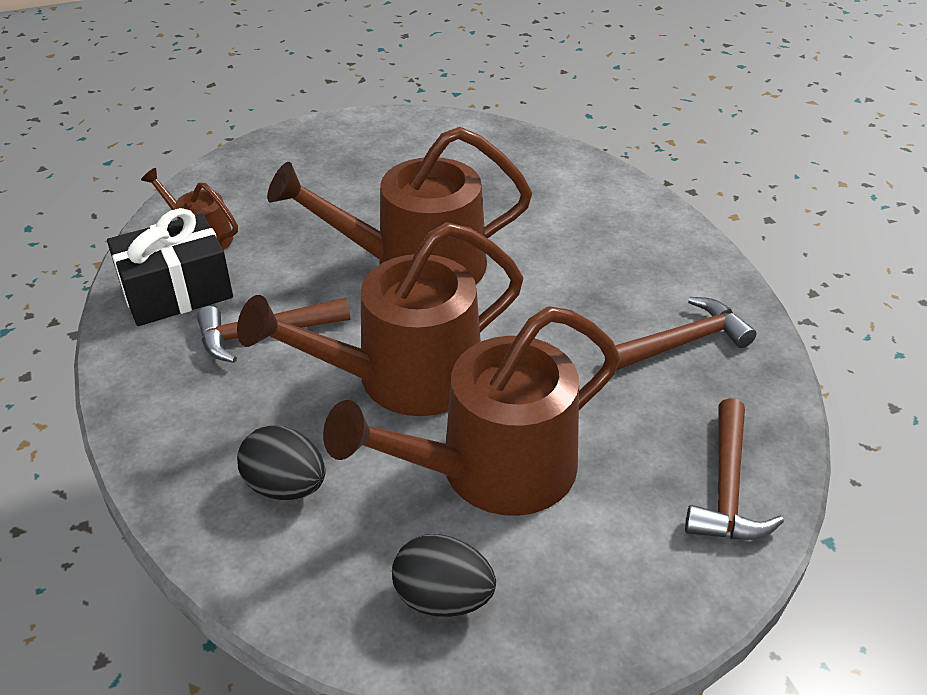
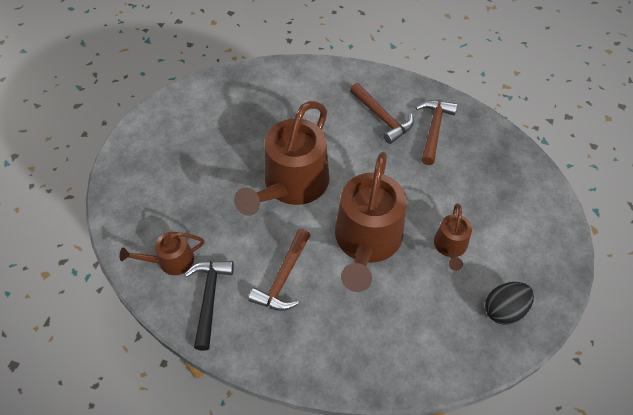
camera: 50 degrees left, 15 degrees up
(176, 291) = (209, 298): black gift -> black hammer
(286, 486) = (397, 330): black egg -> none
(492, 470) = (450, 247): brown watering can -> brown watering can, size x0.49
(727, 488) = (521, 178): brown hammer -> brown hammer (382, 118)

